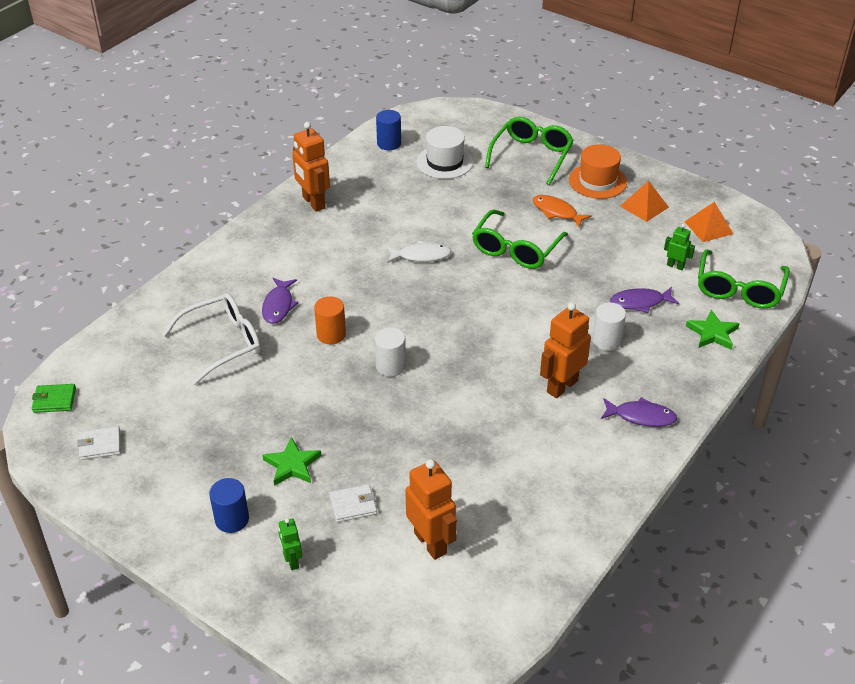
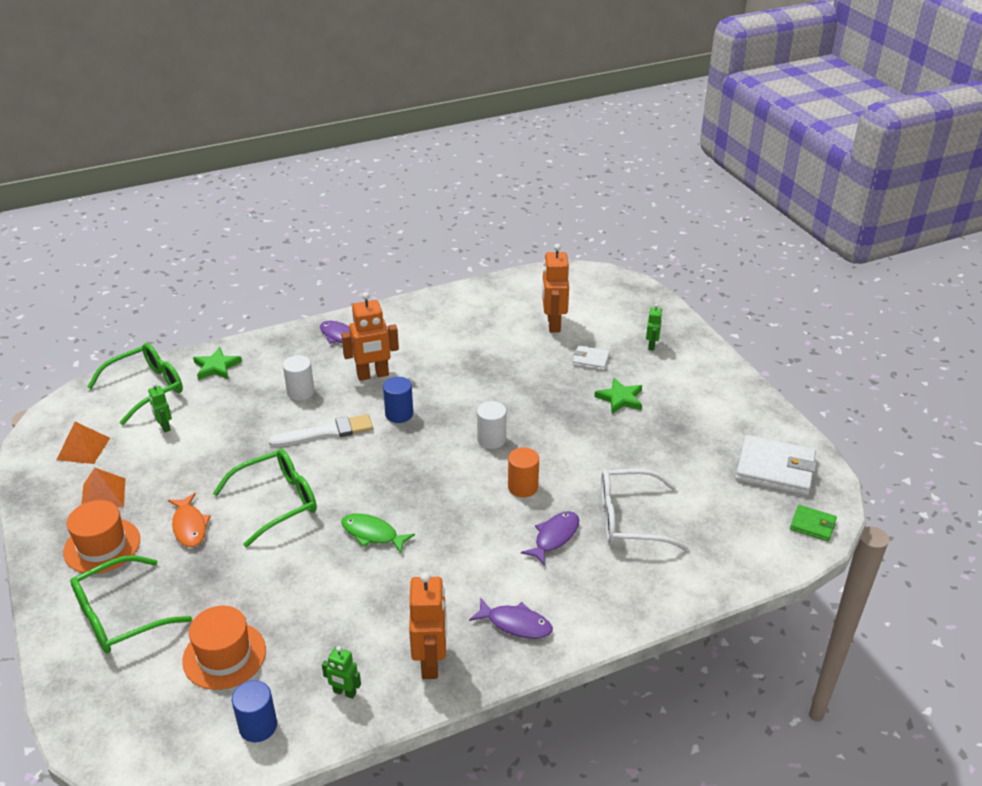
camera: 150 degrees left, 5 degrees down
(100, 445) = (775, 469): white wallet -> white wallet, size x1.92
(232, 519) = (683, 381): blue cylinder -> blue cylinder (399, 414)
(354, 172) = (344, 692): none -> green robot
(421, 255) = (372, 534): white fish -> green fish
(444, 162) = (224, 655): white hat -> orange hat
(540, 314) = (326, 432): none -> white brush
(640, 302) = (236, 409): purple fish -> purple fish (515, 624)

